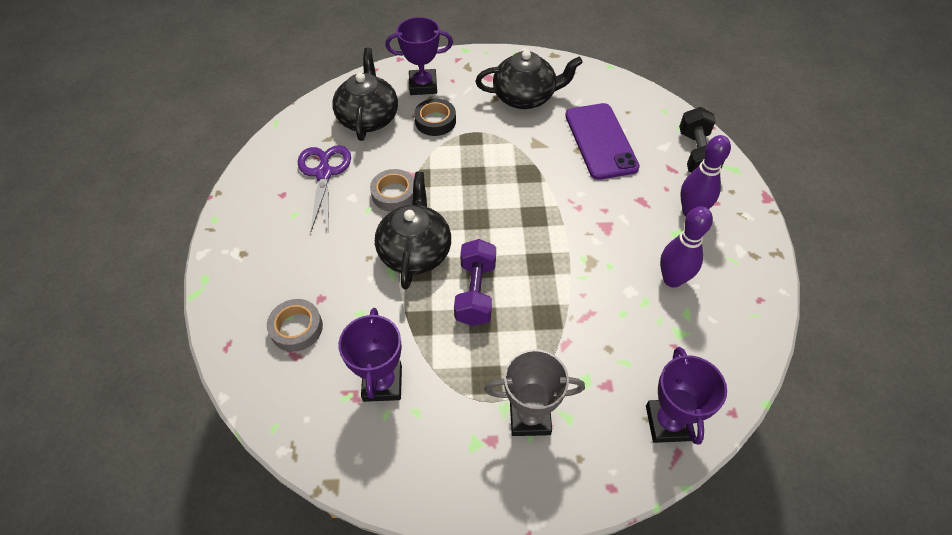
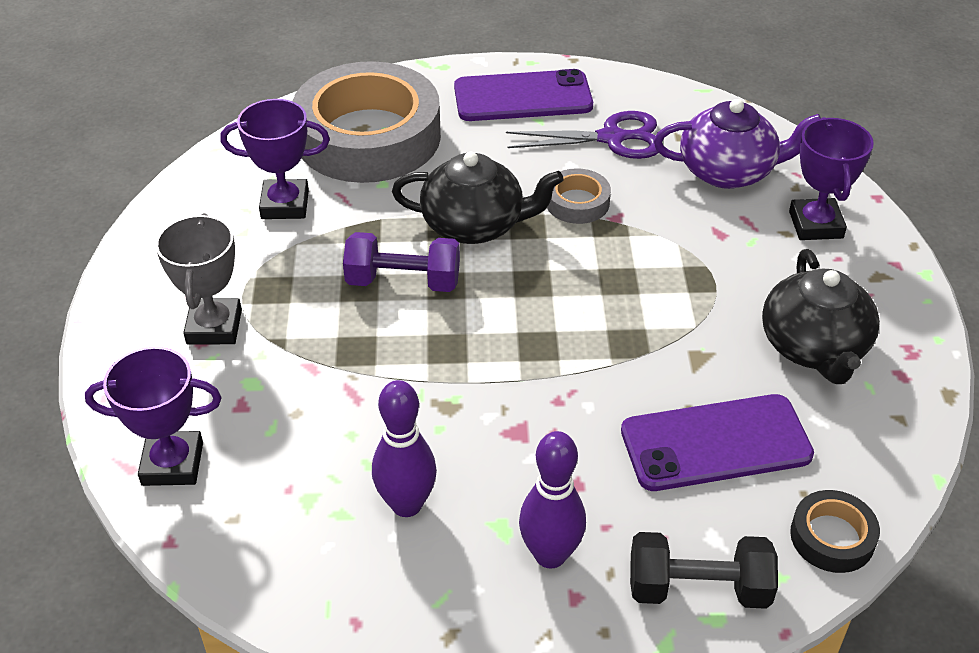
camera: 90 degrees right, 10 degrees down
(262, 224) = (523, 97): none -> purple phone
(296, 328) = (368, 136): grey tape -> grey tape, size x2.39
(368, 118) = (728, 171): black teapot -> purple teapot
(435, 121) = (733, 239): black tape -> black tape (832, 537)

